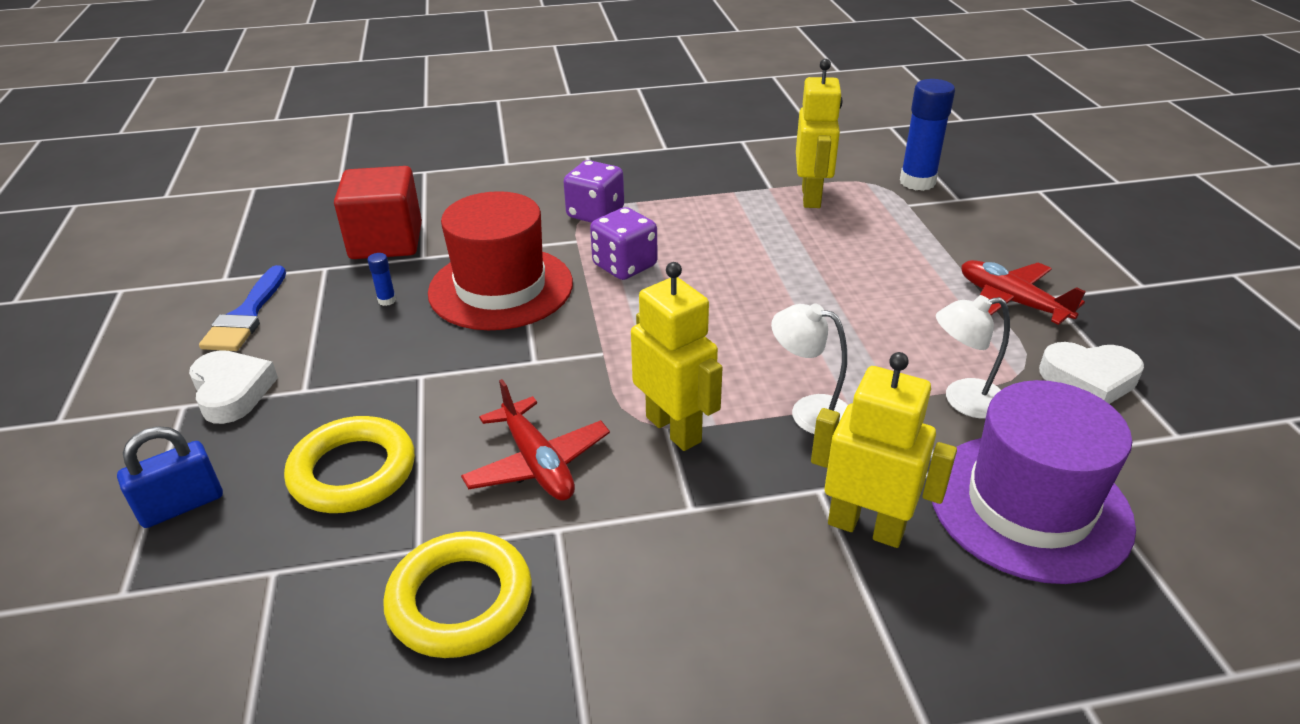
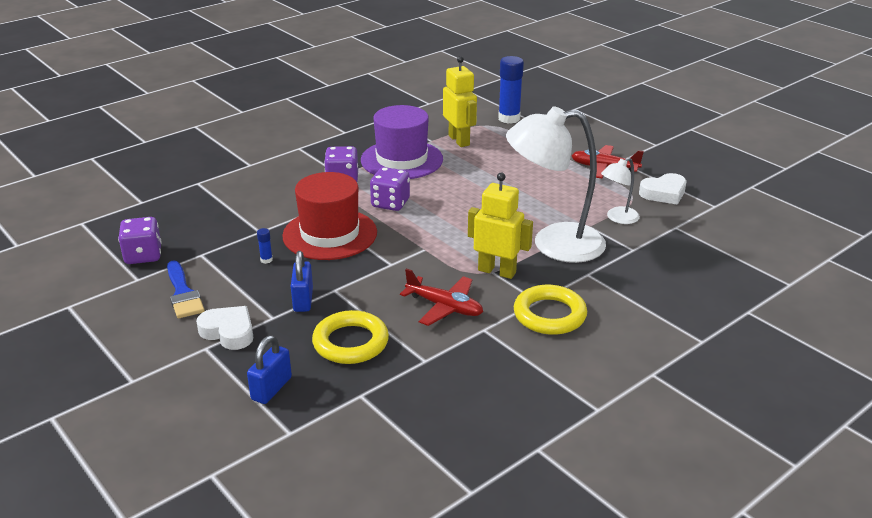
camera: 30 degrees left, 5 degrees down
(264, 249) = (143, 255): none -> purple dice
(366, 377) = (303, 300): none -> blue padlock
(386, 241) = (224, 229): red cube -> none
(460, 600) = (469, 371): yellow ring -> yellow ring (549, 315)
(809, 411) = (553, 244): white lamp -> white lamp, size x2.09
(866, 527) = (619, 281): yellow robot -> none
(1029, 506) = (678, 251): purple hat -> purple hat (402, 160)

